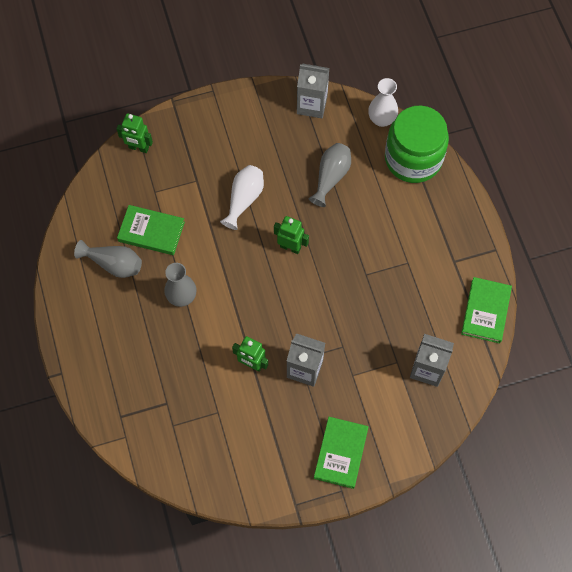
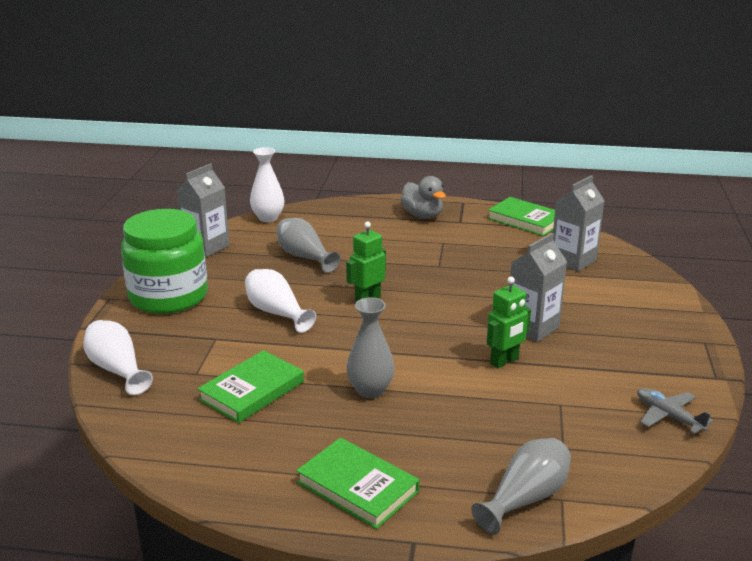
camera: 65 degrees left, 40 degrees down
(114, 264) = (270, 436): grey vase -> grey vase (525, 498)
(138, 148) = (117, 369): green robot -> white vase
(233, 480) = (668, 416): none -> grey plane
(341, 453) = (655, 331): green book -> green book (357, 487)
(413, 159) = (329, 214): green jar -> green jar (168, 296)
(450, 228) = (422, 215): none -> grey duck

